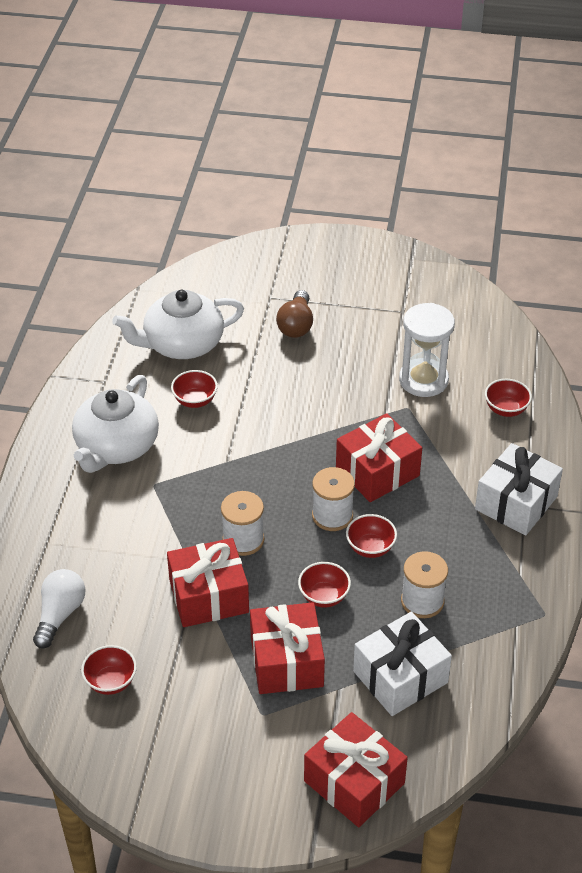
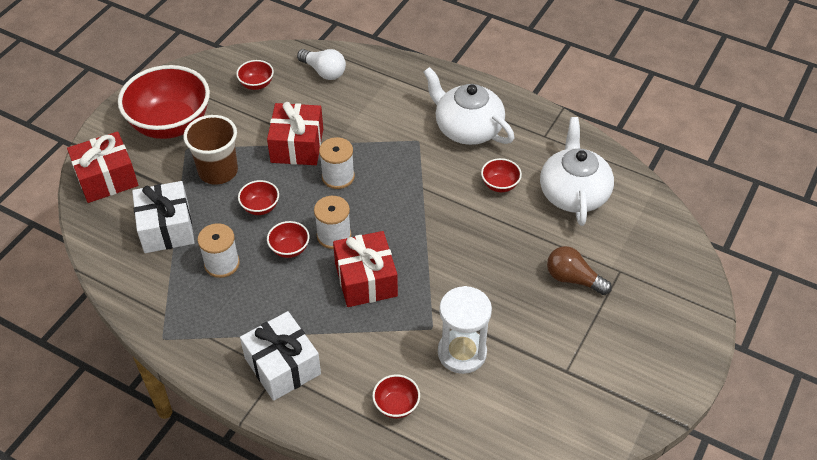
camera: 110 degrees right, 5 degrees up
(226, 751) = (171, 124): none -> red bowl
(286, 661) = (218, 171): red gift -> brown cup

